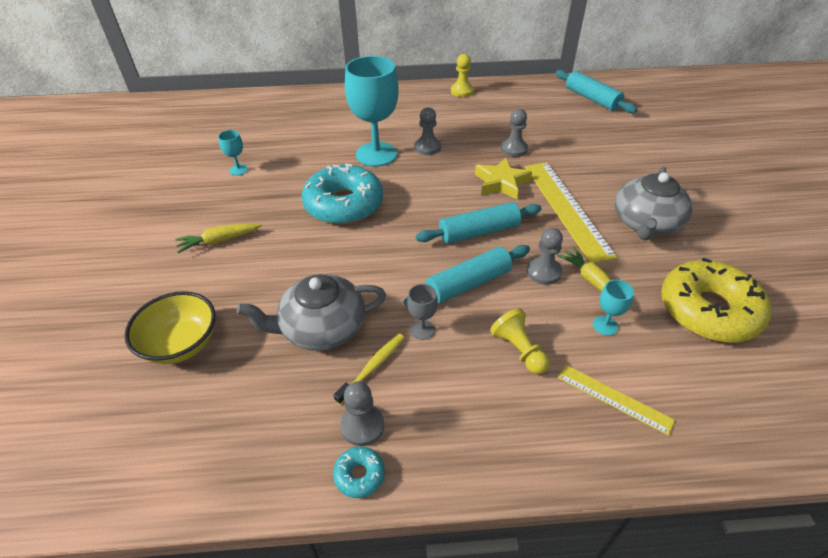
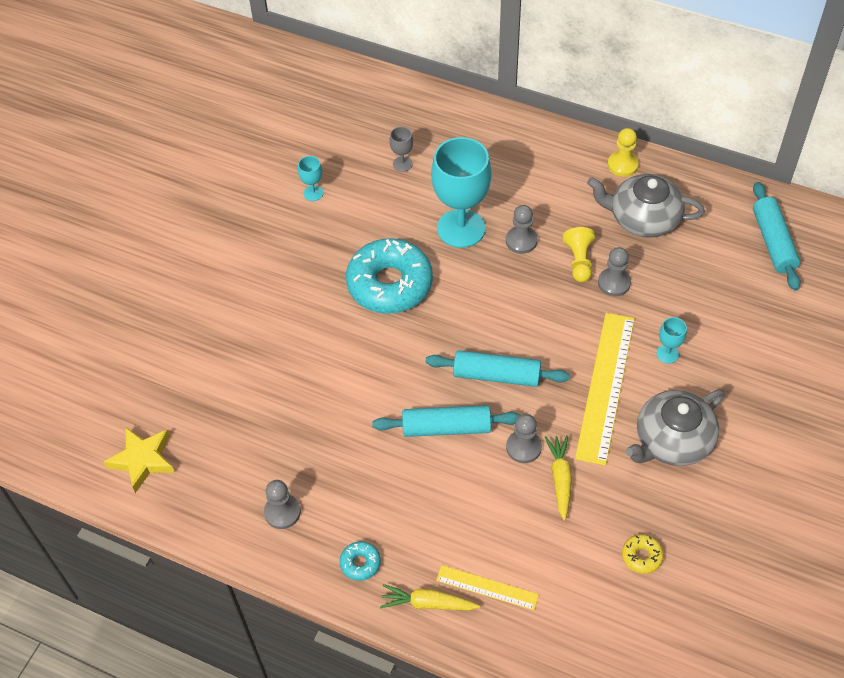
camera: 30 degrees right, 10 degrees up
(181, 344) = (184, 377): yellow bowl -> none
(219, 241) = (257, 280): yellow carrot -> yellow carrot (428, 603)
(321, 328) = (297, 413): grey teapot -> grey teapot (643, 218)
(359, 475) = (260, 547): turquoise donut -> turquoise donut (360, 563)
(372, 367) = (317, 468): yellow toothbrush -> none
(422, 329) = (377, 454): grey goblet -> grey goblet (402, 164)
(501, 183) = (564, 324): yellow star -> yellow star (143, 460)
(519, 350) = (443, 510): yellow pawn -> yellow pawn (579, 261)
(605, 325) = (534, 525): turquoise goblet -> turquoise goblet (667, 354)
(614, 398) = (487, 587): yellow ruler -> yellow ruler turned 45 degrees counterclockwise
(708, 310) = (641, 556): yellow donut -> yellow donut, size x0.41

